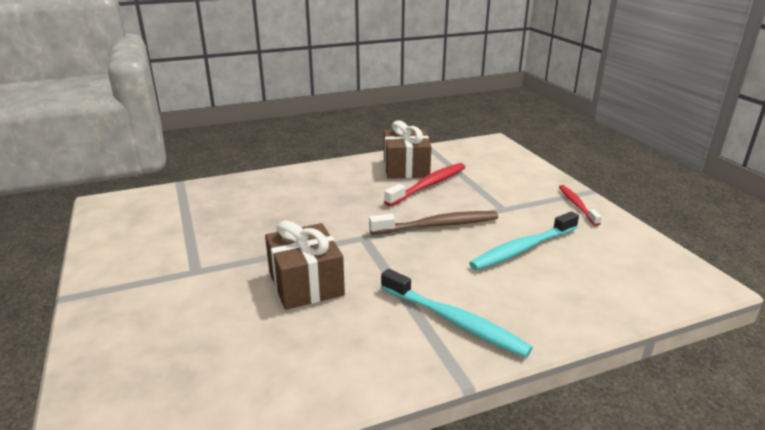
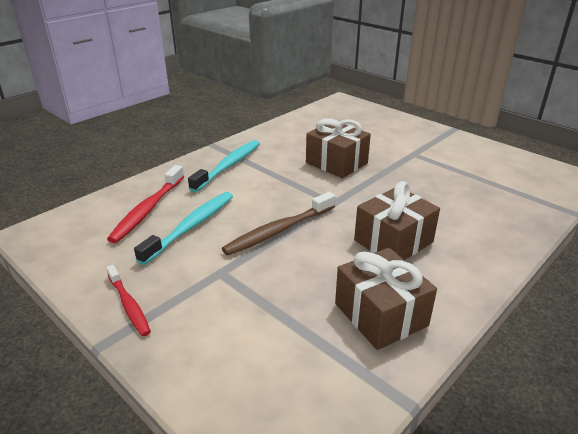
camera: 155 degrees right, 5 degrees up
(349, 197) = (393, 241): none -> brown gift
(428, 185) = (325, 287): red toothbrush -> red toothbrush (148, 209)
(454, 321) = (228, 166): turquoise toothbrush -> turquoise toothbrush turned 105 degrees clockwise

